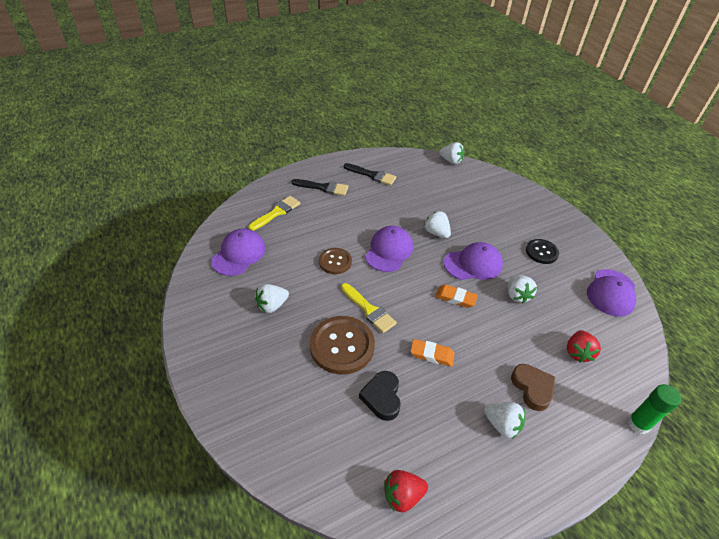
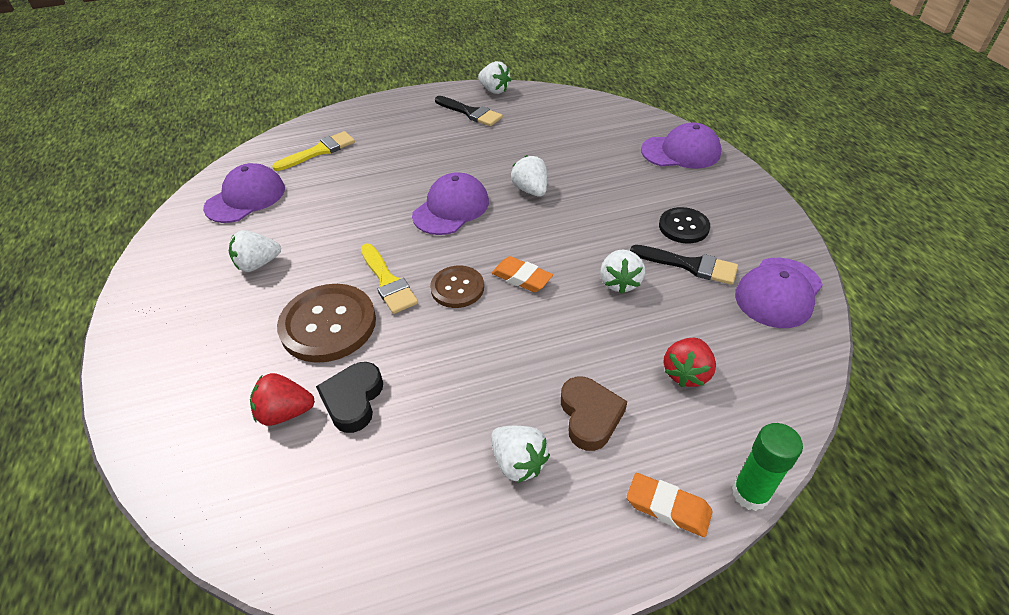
camera: 15 degrees right, 0 degrees up
(323, 187) = (395, 125): black brush -> black brush (689, 265)
(335, 262) = (369, 216): brown button -> brown button (457, 288)
(402, 495) = (321, 541): red strawberry -> red strawberry (285, 412)
(431, 355) = (452, 350): orange eraser -> orange eraser (668, 507)
(451, 161) = (593, 100): white strawberry -> white strawberry (494, 90)
(473, 264) = (568, 235): purple cap -> purple cap (681, 152)

